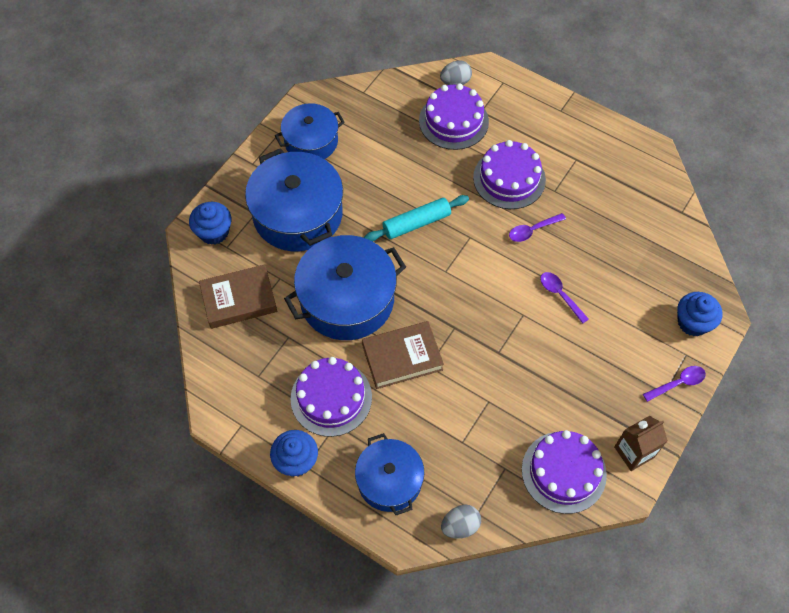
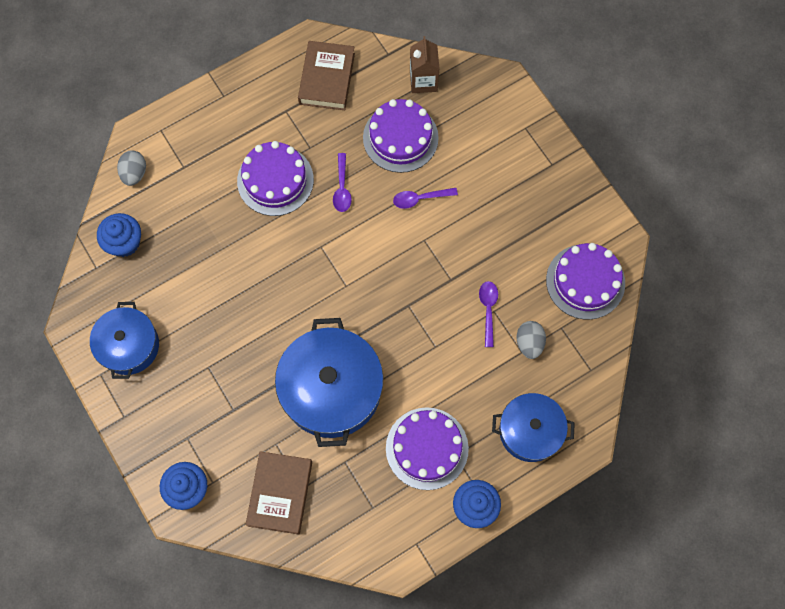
camera: 65 degrees left, 10 degrees up
(298, 214) = (211, 396): blue pot -> none
(402, 357) = (416, 366): brown book -> brown book (327, 79)
(416, 223) = (280, 288): turquoise rolling pin -> none
(453, 121) = (181, 198): purple cake -> purple cake (400, 138)
(460, 526) = (596, 390): grey egg -> grey egg (529, 343)
(634, 452) = (592, 217): brown carton -> brown carton (423, 81)
(678, 383) = (548, 149): purple spoon -> purple spoon (488, 310)
(693, 322) = (498, 106): blue cupcake -> blue cupcake (124, 242)

